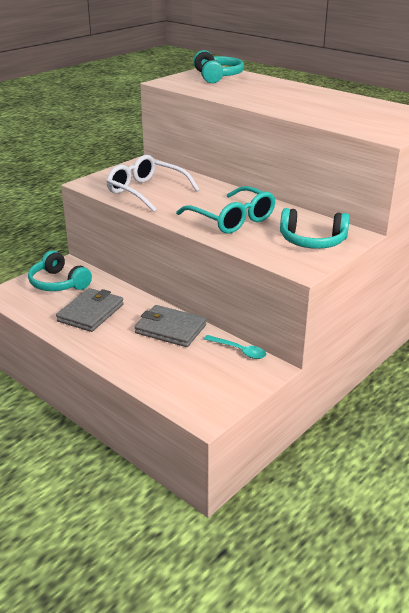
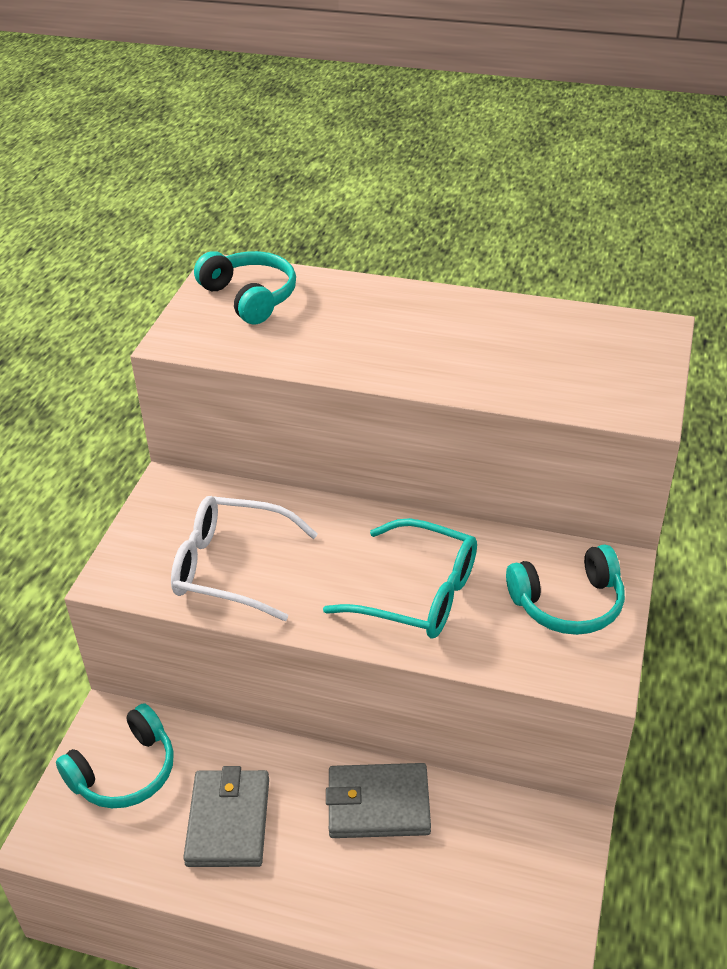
camera: 25 degrees left, 10 degrees up
(58, 283) = (125, 772): turquoise headphones -> turquoise headphones turned 60 degrees counterclockwise
(239, 350) = (507, 807): turquoise spoon -> none

